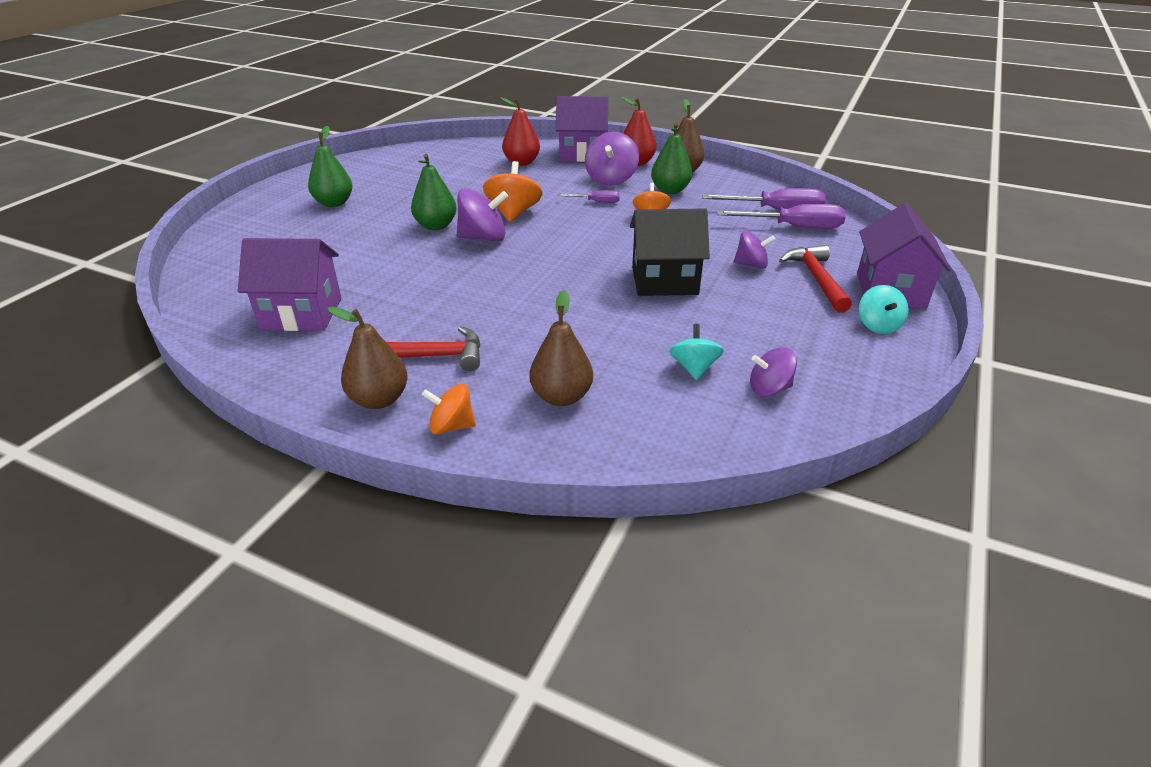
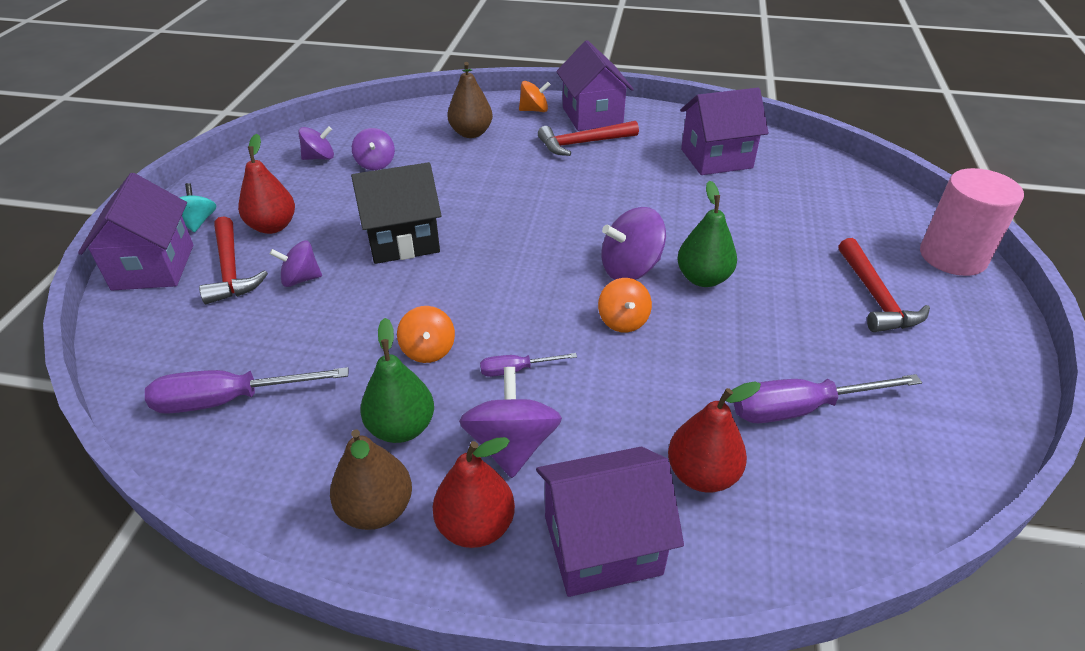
camera: 165 degrees right, 5 degrees up
(241, 214) = (952, 256): none -> pink cylinder
(334, 203) = (875, 297): green pear -> red hammer
(379, 399) = (592, 116): brown pear -> purple house
(513, 213) = (623, 321): orange spinning top -> orange spinning top, size x0.64
(694, 368) = (375, 163): turquoise spinning top -> purple spinning top
(794, 227) = (217, 362): purple screwdriver -> purple screwdriver (801, 409)
(794, 310) = (273, 226): none -> red pear

